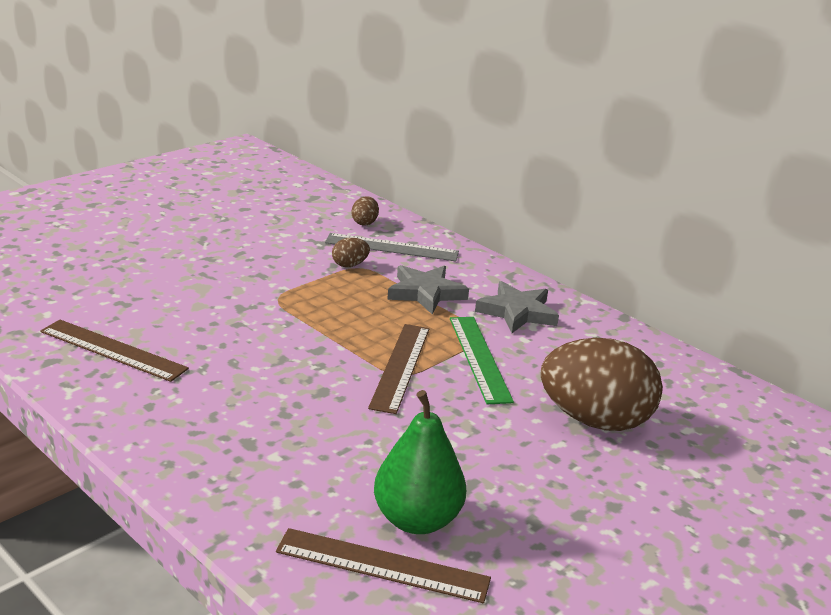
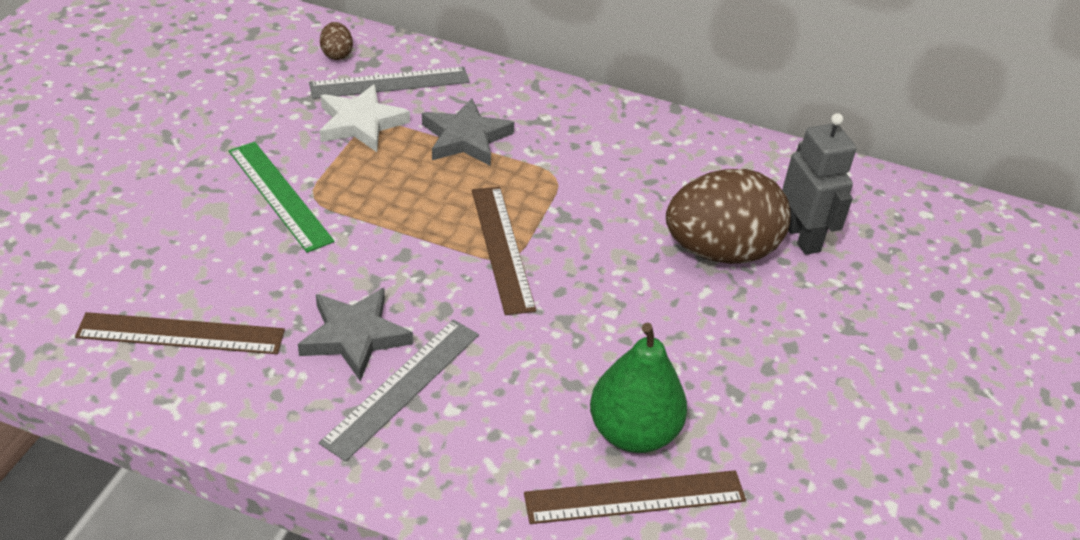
camera: 25 degrees left, 15 degrees up
(247, 430) = (402, 387): none -> grey ruler
(349, 265) = (361, 123): brown egg -> white star
(479, 358) = (571, 210): green ruler -> green ruler (279, 195)
(517, 312) = (572, 135): grey star -> grey star (355, 336)
(682, 432) = (802, 237): none -> grey robot

